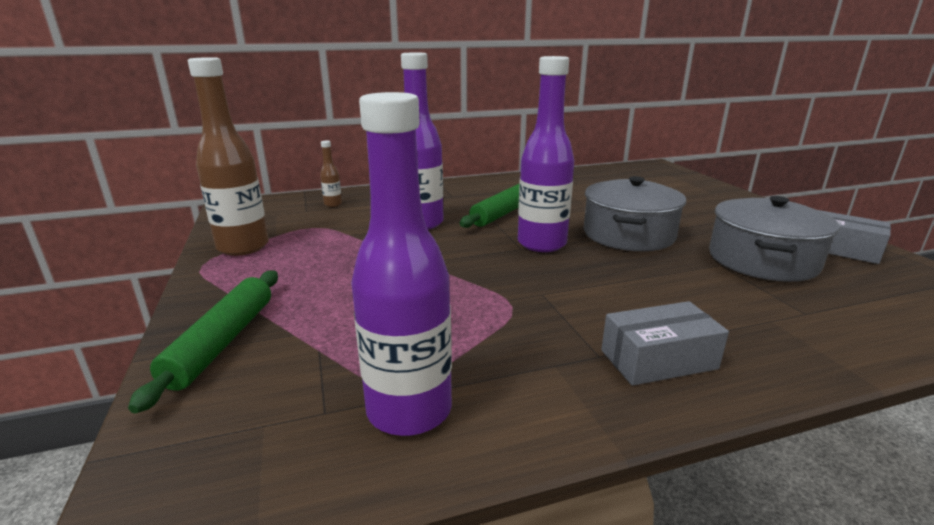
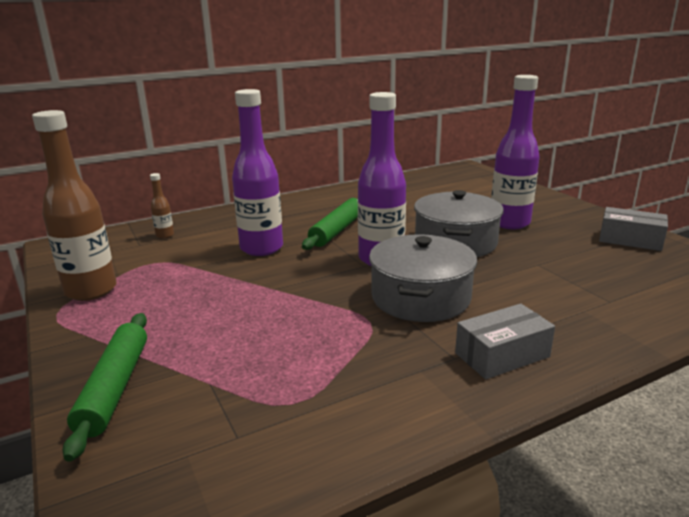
camera: 10 degrees left, 0 degrees up
(409, 410) = (310, 425): purple bottle -> purple bottle (509, 223)
(762, 260) = (571, 256): grey pot -> grey pot (420, 297)

